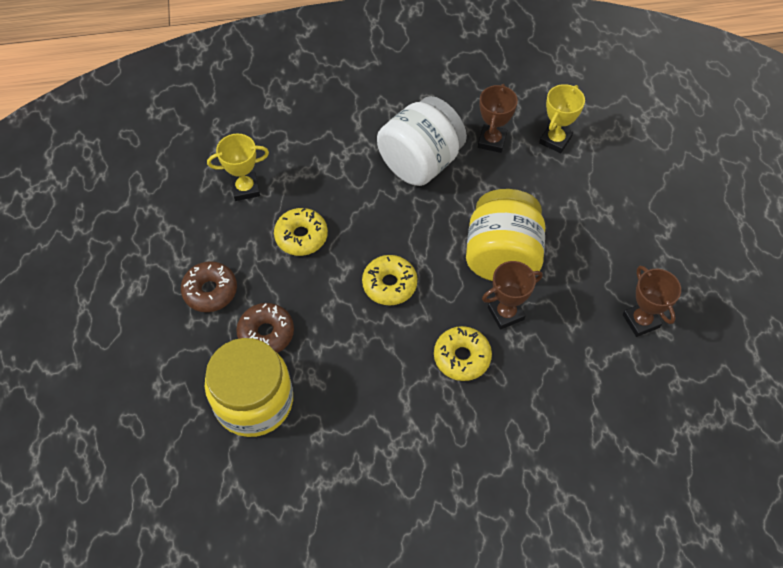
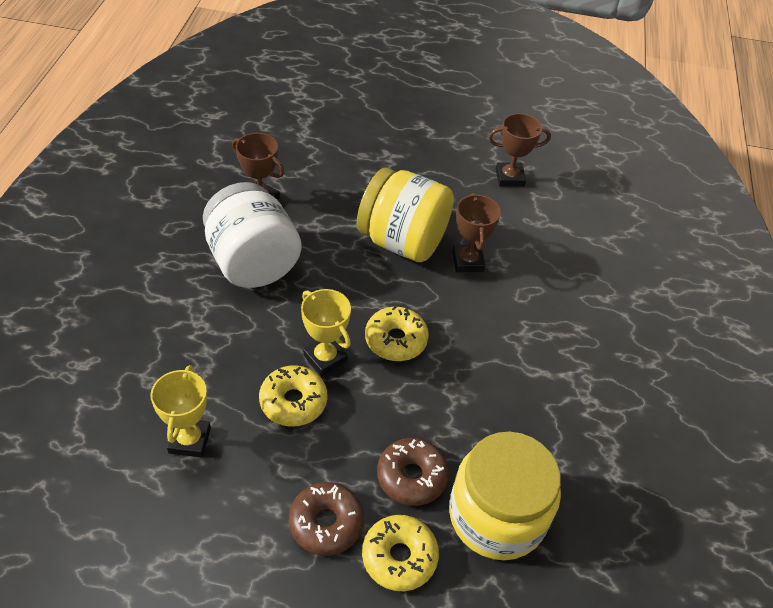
camera: 75 degrees left, 10 degrees down
(462, 357) = (504, 310): yellow donut -> yellow donut (399, 557)
(555, 140) = (288, 157): yellow trophy -> yellow trophy (325, 358)

